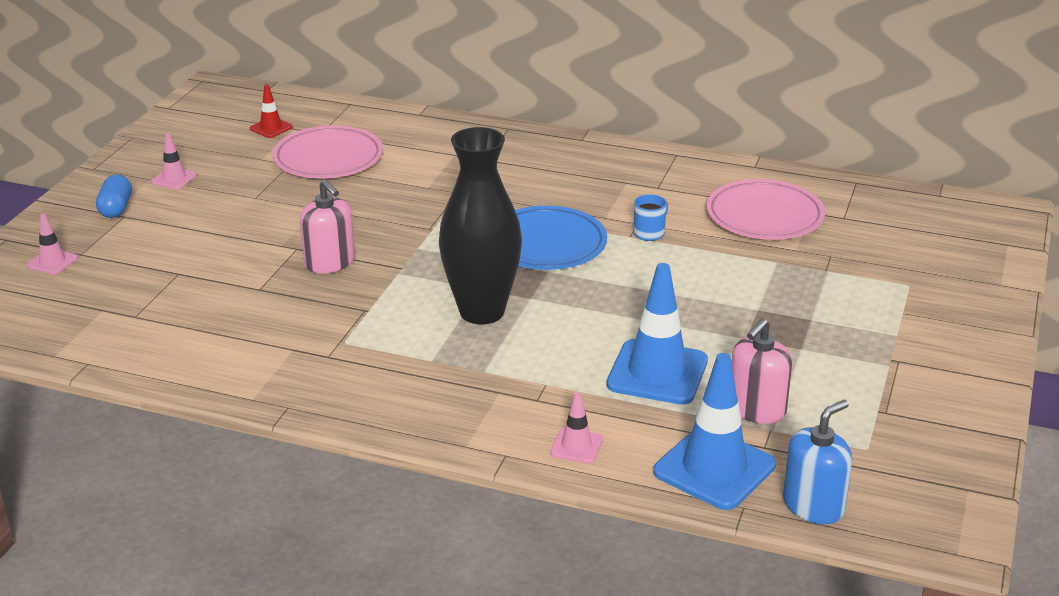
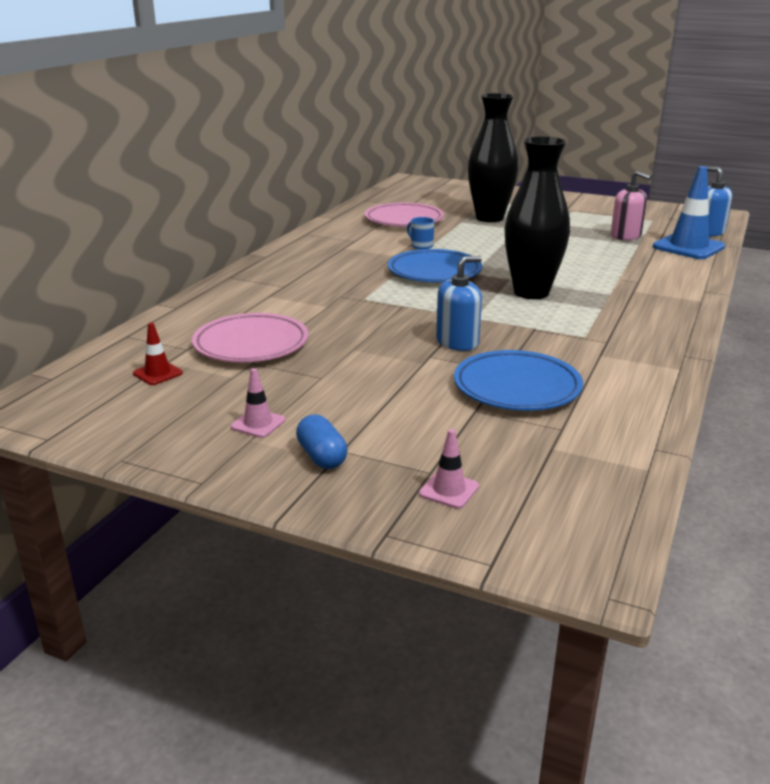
camera: 85 degrees left, 5 degrees down
(116, 208) = (322, 457): blue capsule -> blue capsule turned 60 degrees clockwise
(220, 295) = (517, 387): none -> blue plate
(330, 263) = (457, 342): pink soap dispenser -> blue soap dispenser
(576, 446) = (684, 274): pink traffic cone -> none
(657, 373) = (596, 253): blue traffic cone -> none
(806, 285) = (489, 218): none -> black vase

